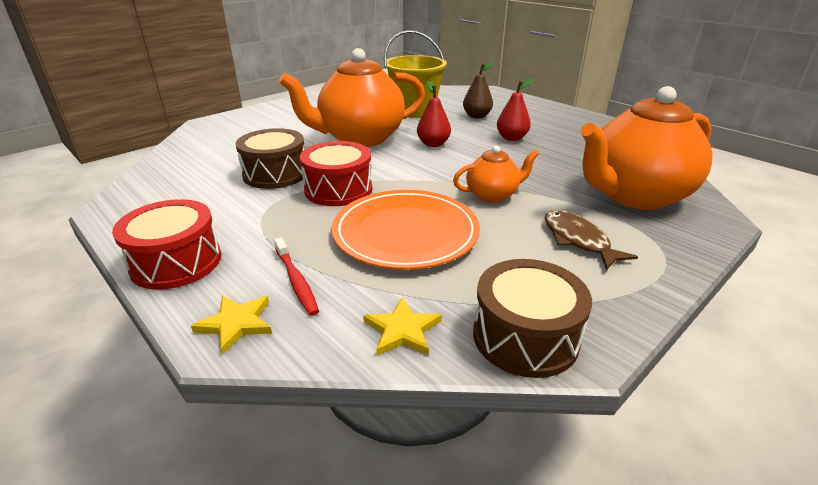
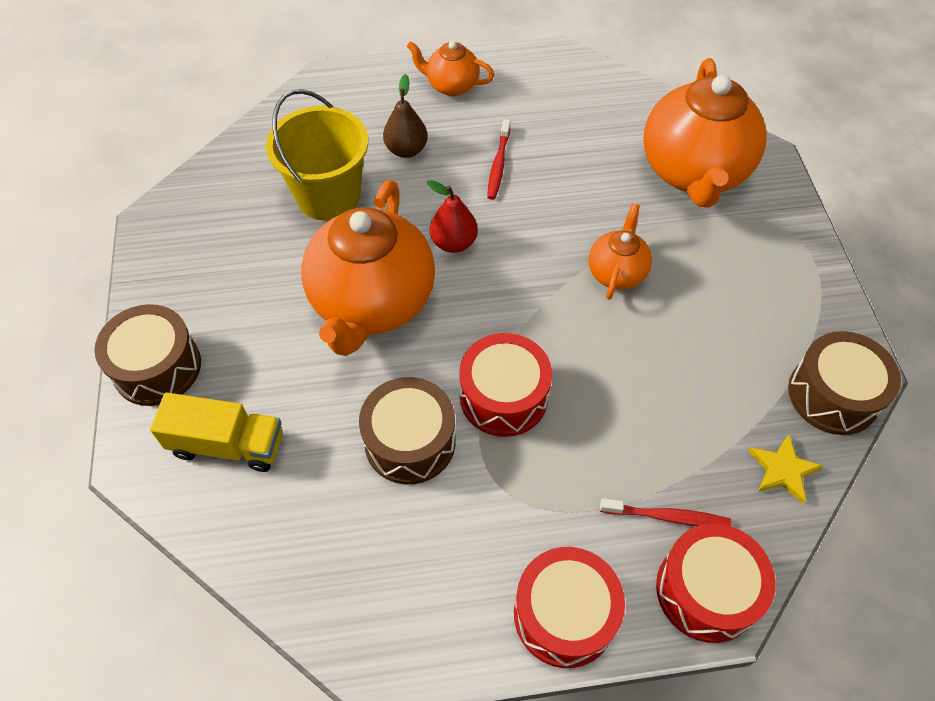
camera: 55 degrees left, 25 degrees up
(232, 136) = (227, 444): none -> yellow truck
(236, 324) = (706, 591): yellow star -> red drum
(264, 112) = (157, 367): none -> brown drum
(405, 233) = (640, 386): orange plate -> none
(511, 138) = (498, 164): red pear -> red toothbrush
(542, 112) = (451, 86): none -> orange teapot
(578, 240) = (735, 269): brown fish -> none

